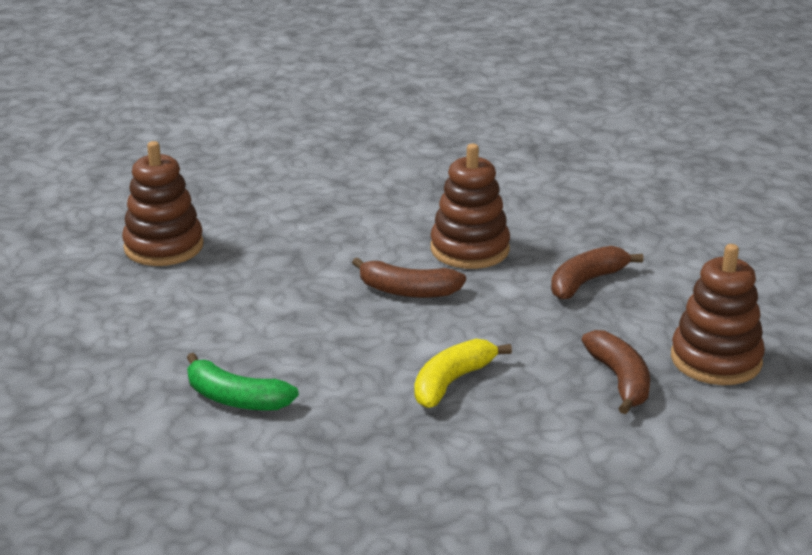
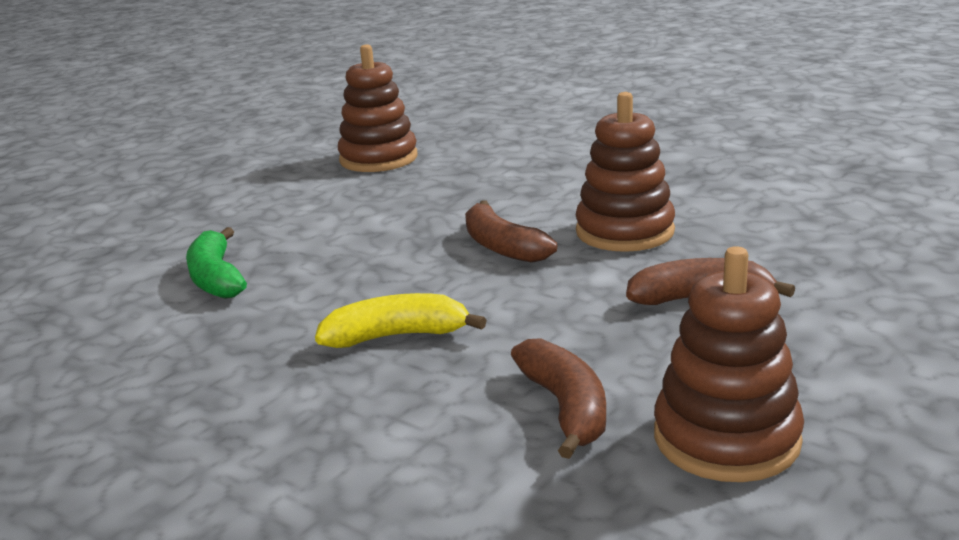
camera: 45 degrees right, 5 degrees down
(620, 380) = (565, 408): brown banana -> brown banana turned 45 degrees counterclockwise

